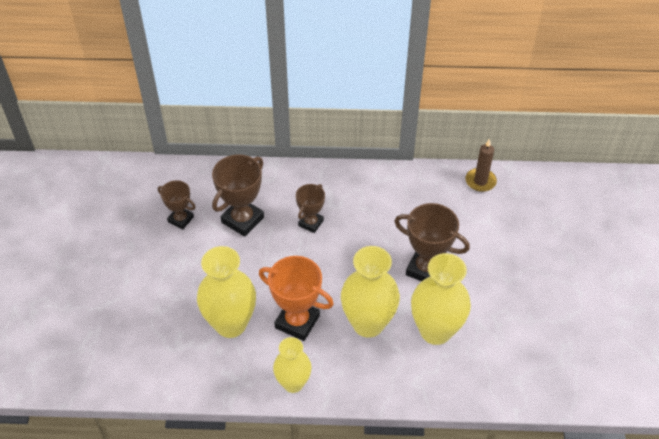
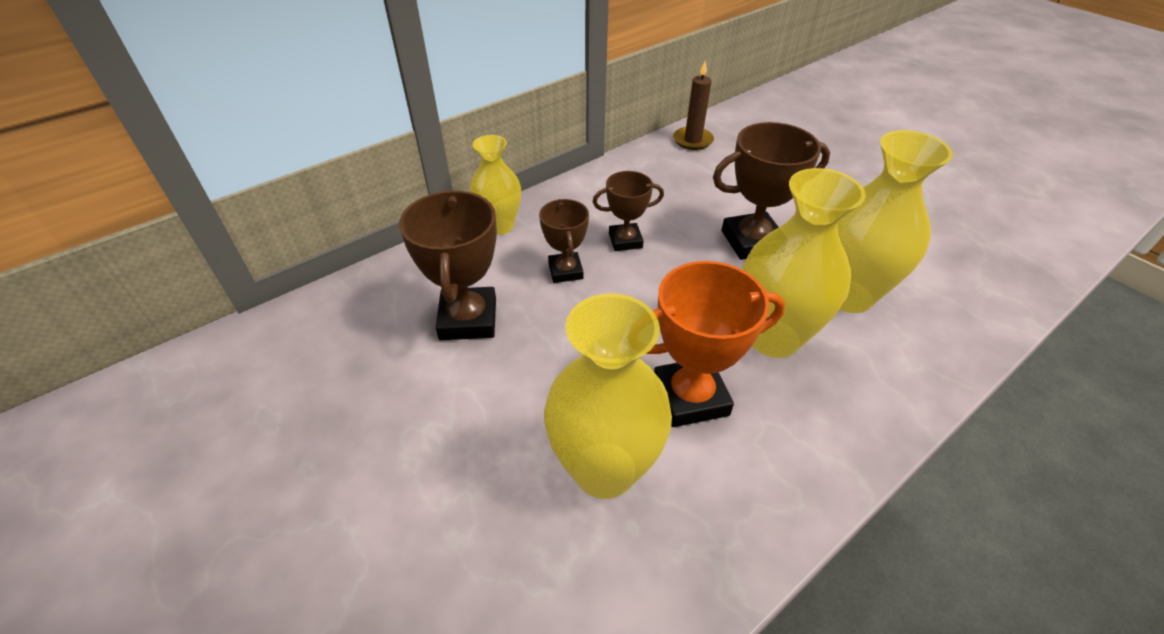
camera: 40 degrees left, 5 degrees down
(181, 219) = (367, 374): brown trophy -> brown trophy (625, 240)
(293, 383) = (789, 487): yellow vase -> yellow vase (500, 226)

